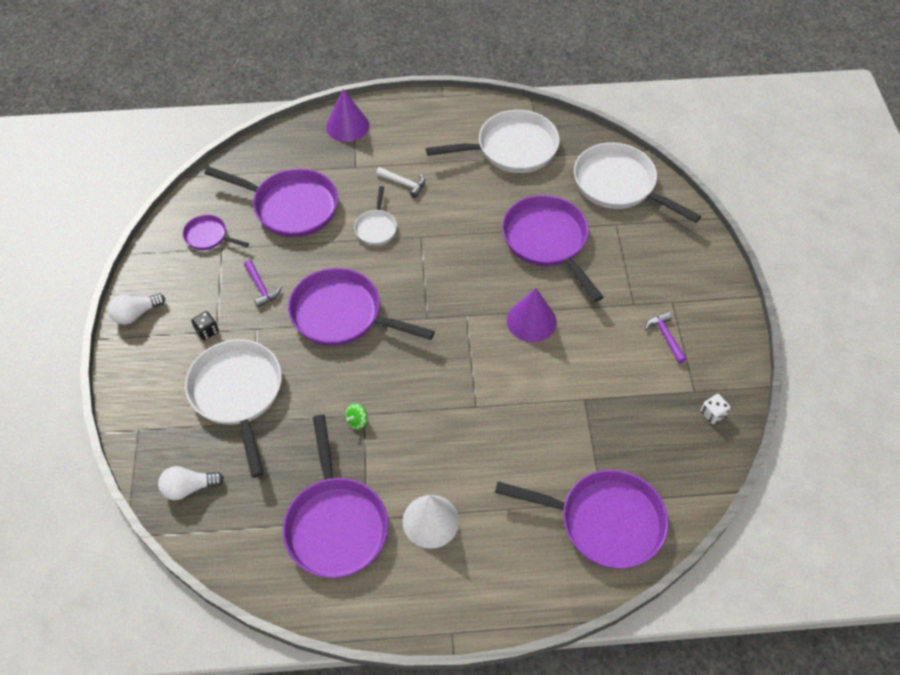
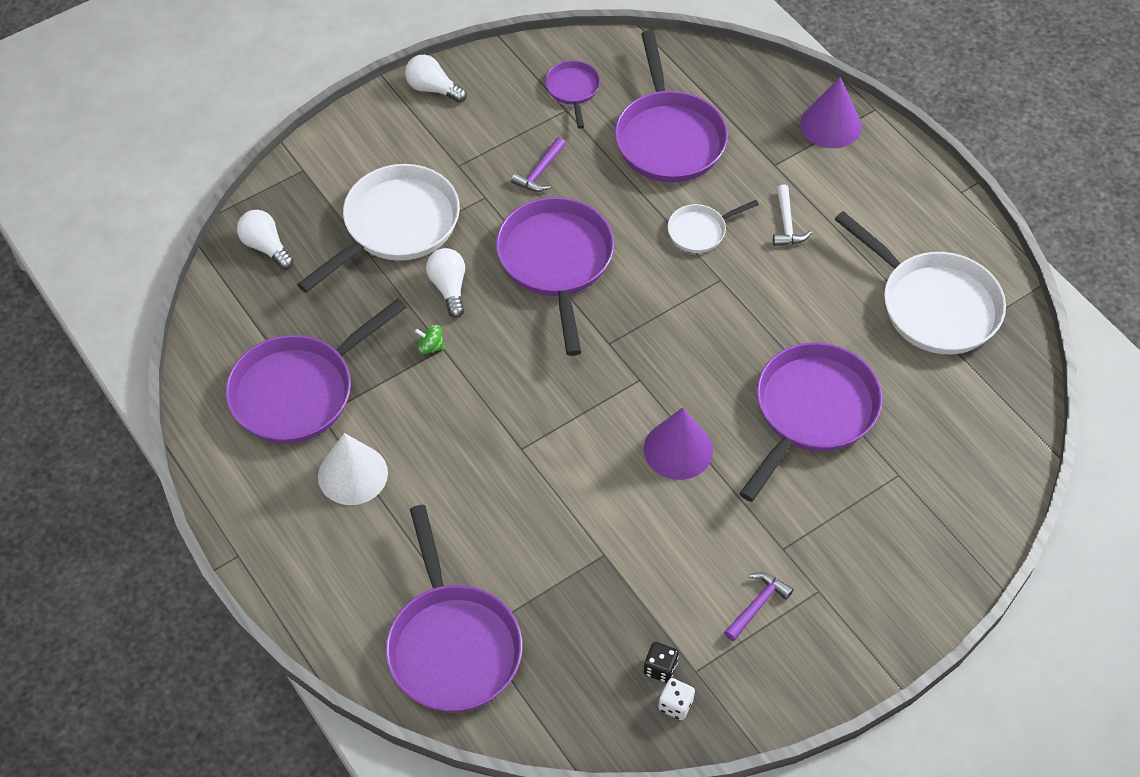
camera: 60 degrees right, 0 degrees up
(207, 331) = (453, 157): black dice -> black dice (660, 668)
(316, 386) = (449, 288): none -> white light bulb
(619, 185) = (968, 450): white pan -> none

